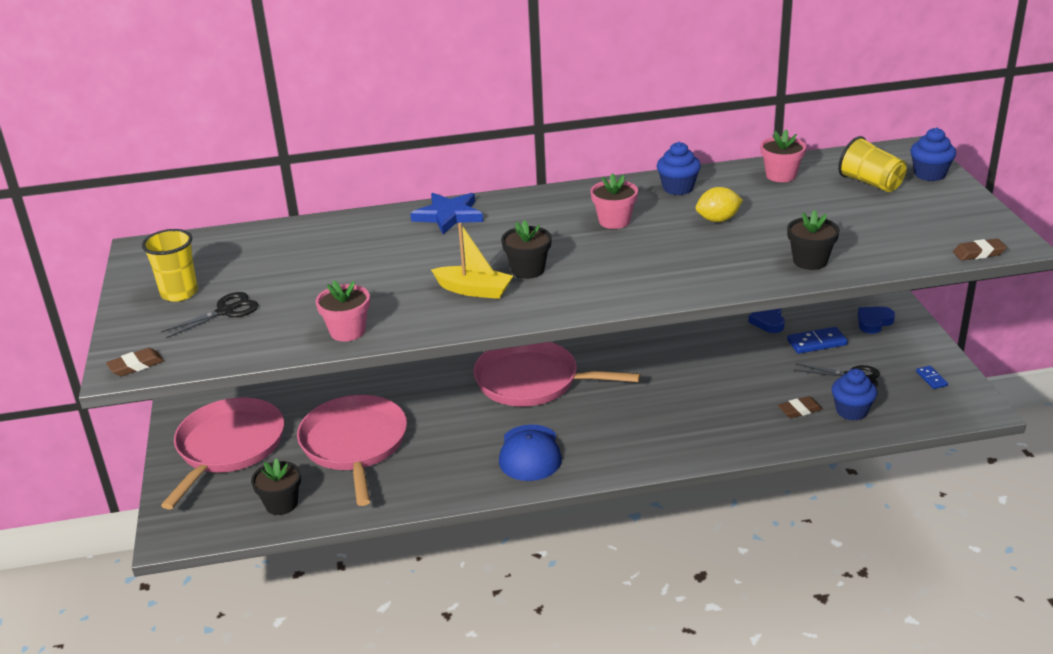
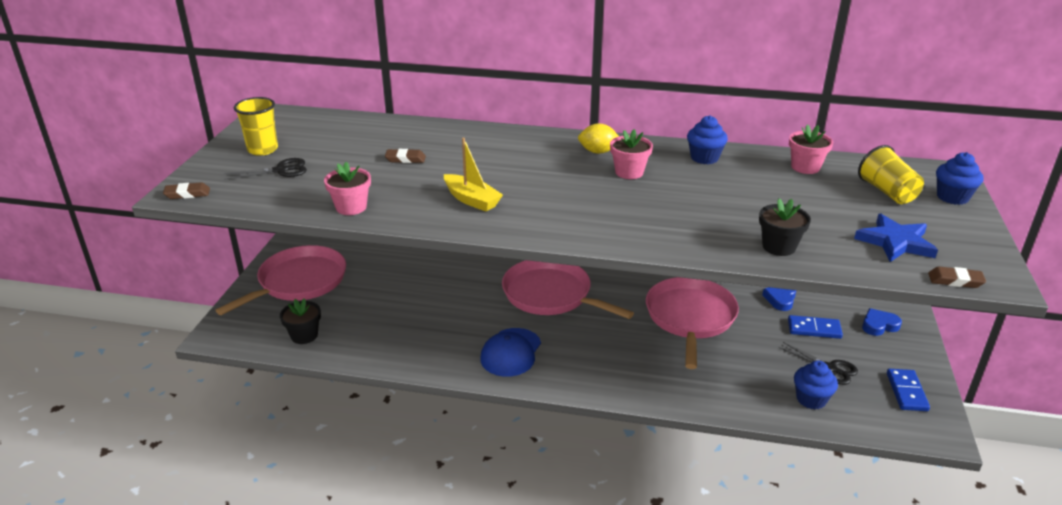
camera: 20 degrees right, 0 degrees up
(355, 445) = (386, 306): pink pan -> pink pan (690, 318)
(449, 216) = (500, 138): blue star -> blue star (895, 242)
(528, 270) = (527, 194): black flower pot -> none
(718, 220) = (720, 191): yellow lemon -> yellow lemon (598, 152)
(799, 410) = (763, 384): brown eraser -> brown eraser (405, 159)
(931, 379) = (907, 392): blue domino -> blue domino, size x1.73

